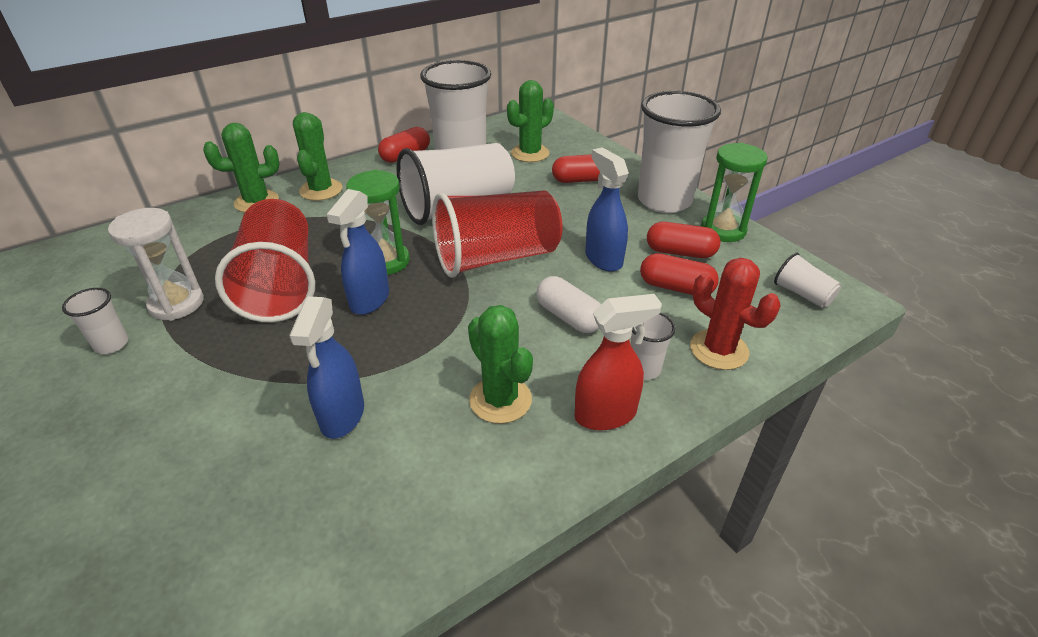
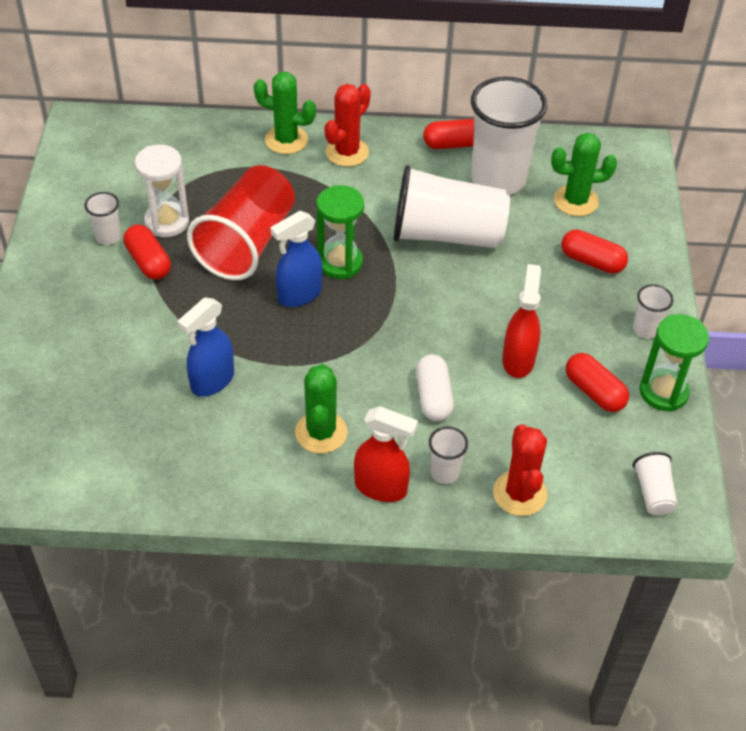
camera: 35 degrees right, 10 degrees up
(321, 190) = (347, 152): green cactus -> red cactus
(496, 258) = (429, 308): red cup -> none
(603, 259) = (518, 360): blue spray bottle -> red spray bottle
(664, 201) = (646, 329): white cup -> white cup, size x0.44
(676, 287) = (549, 422): red capsule -> red capsule (148, 262)

